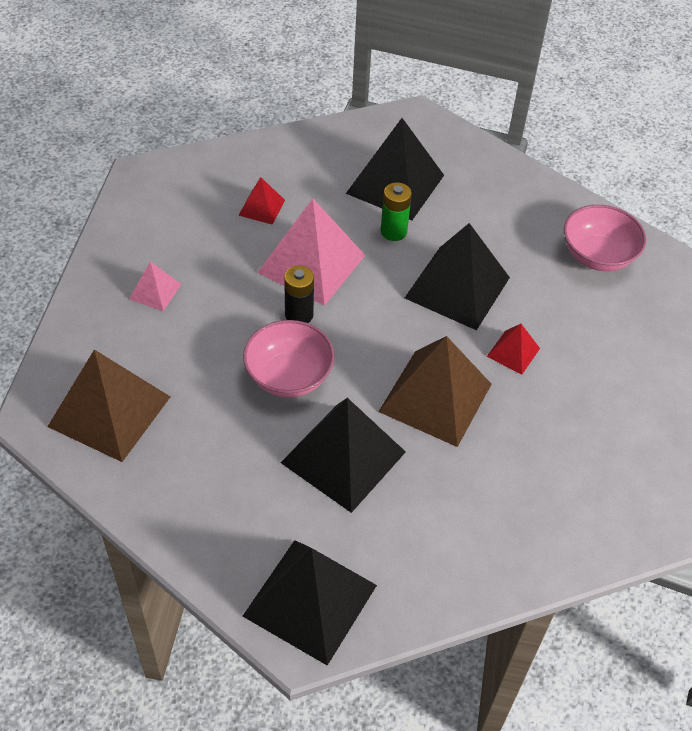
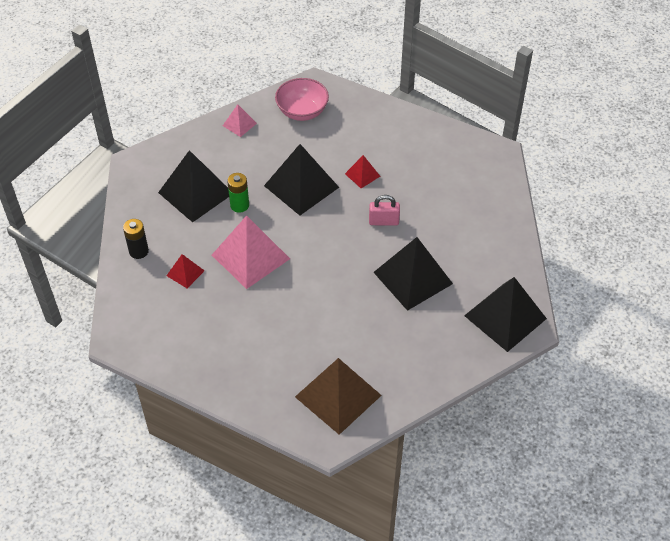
camera: 70 degrees left, 0 degrees up
(155, 291) = (240, 352): pink pyramid -> pink pyramid (239, 124)
(289, 376) = (342, 291): pink bowl -> none
(299, 315) = (293, 274): black battery -> black battery (138, 251)
(435, 397) = (383, 221): brown pyramid -> pink padlock

